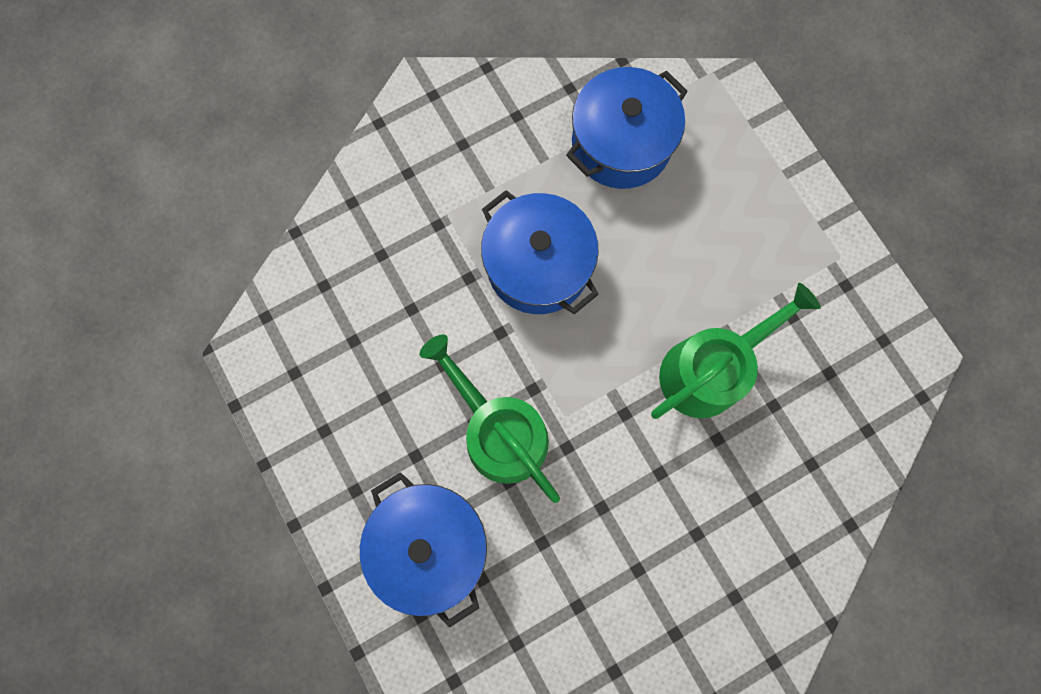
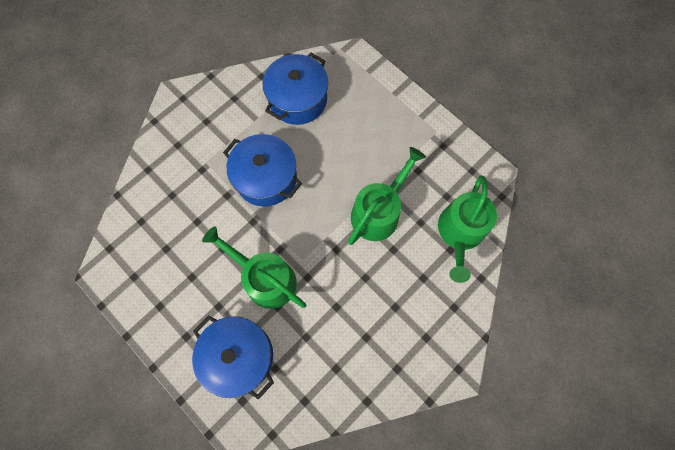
camera: 15 degrees left, 5 degrees down
(835, 440) = (460, 233): none -> green watering can

